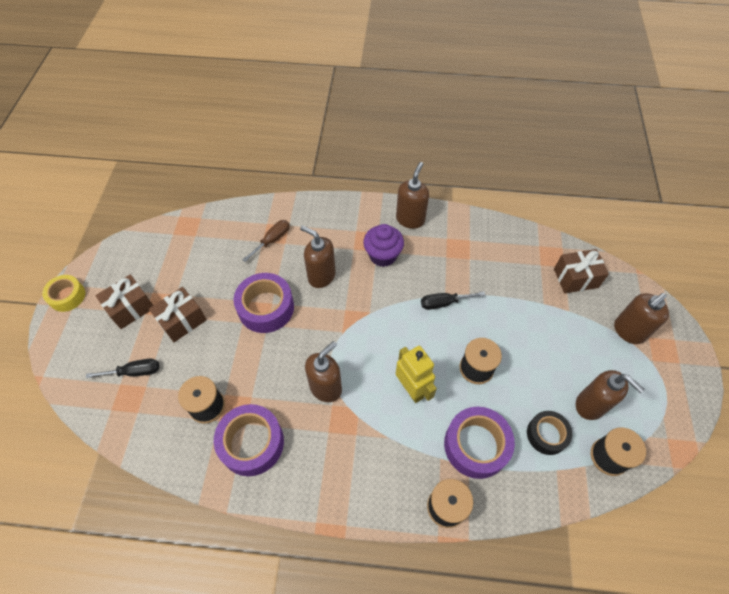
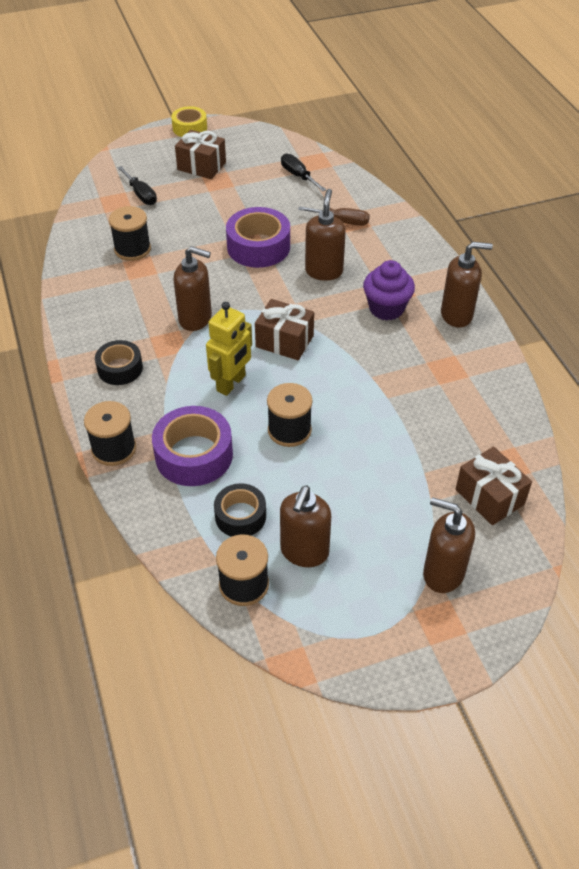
camera: 65 degrees right, 10 degrees down
(182, 321) = (208, 200): brown gift -> brown gift (284, 341)
(252, 443) = (112, 290): purple tape -> none
(355, 470) = (120, 368): none -> black tape
(444, 303) = (358, 378): black screwdriver -> black screwdriver (298, 176)

